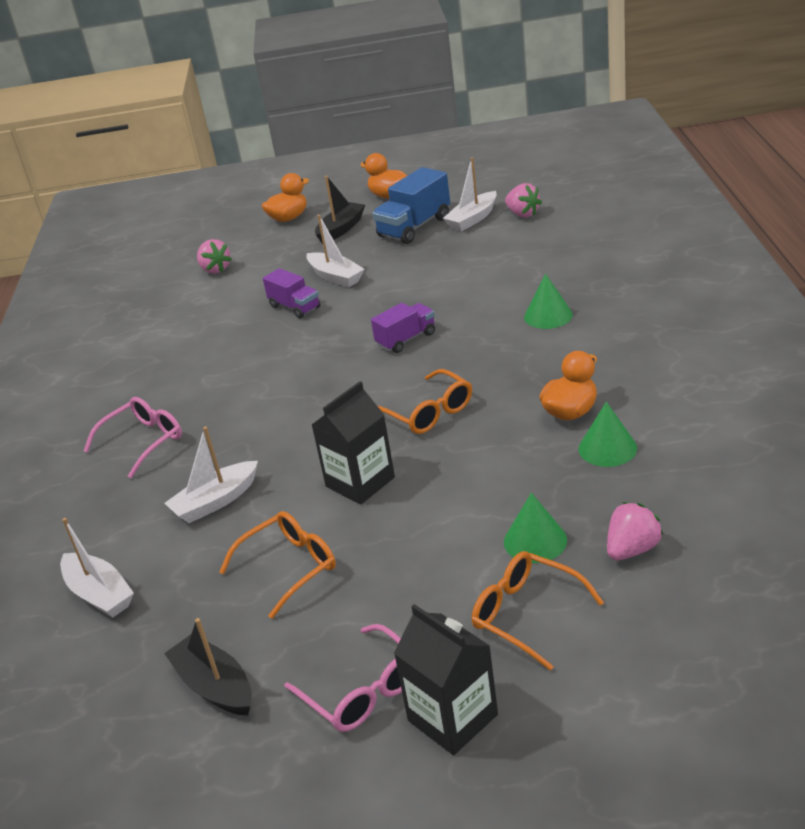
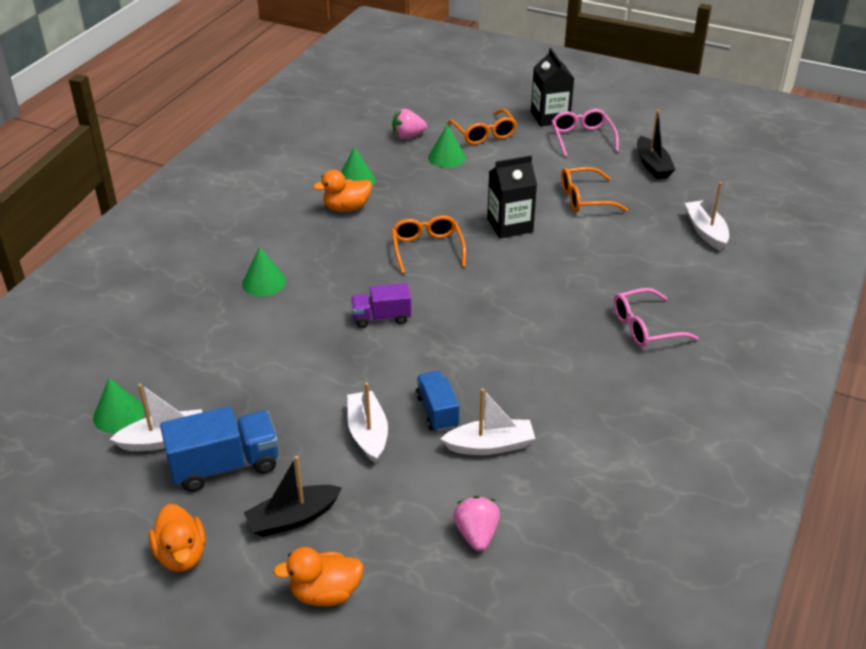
camera: 155 degrees left, 5 degrees up
(216, 501) = (609, 255): white boat -> white boat (490, 445)
(295, 307) = (437, 411): purple truck -> blue truck
(523, 214) = (119, 414): pink strawberry -> green cone

